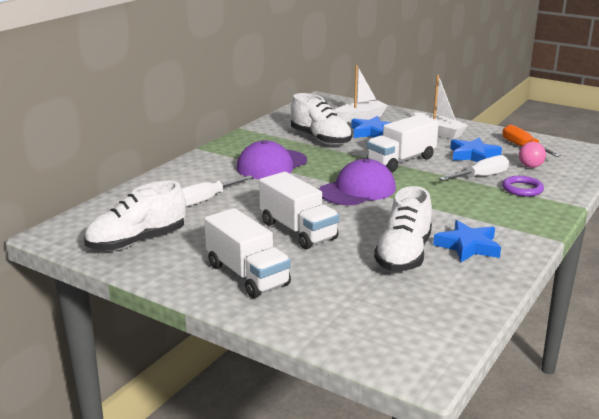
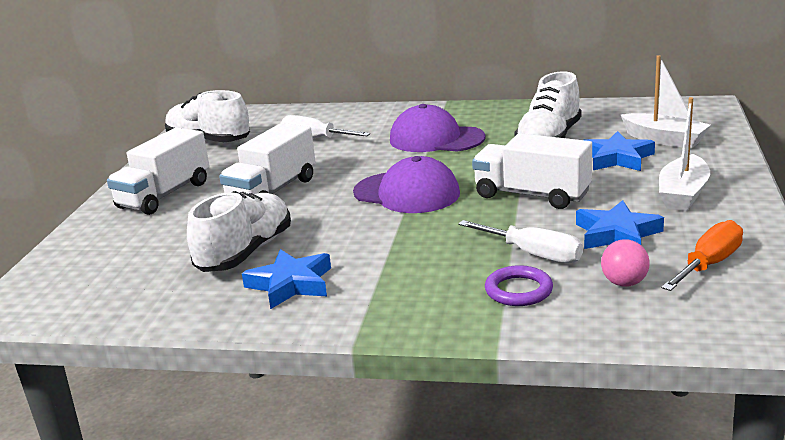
camera: 70 degrees right, 0 degrees up
(403, 255) = (245, 253): white shoe -> white shoe turned 120 degrees clockwise

